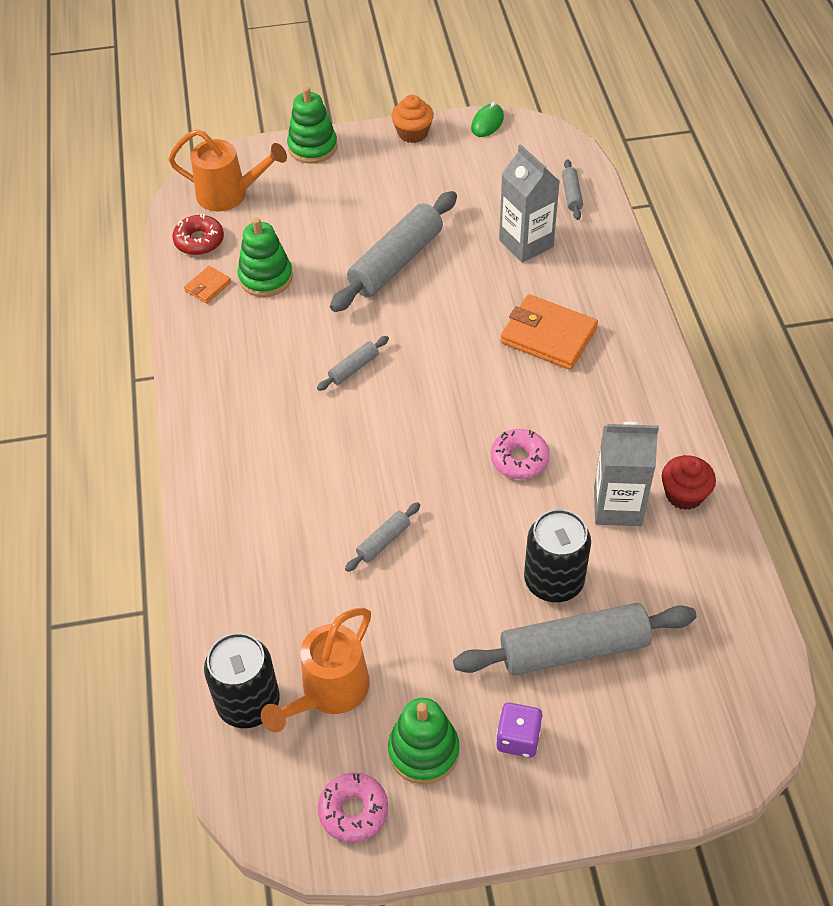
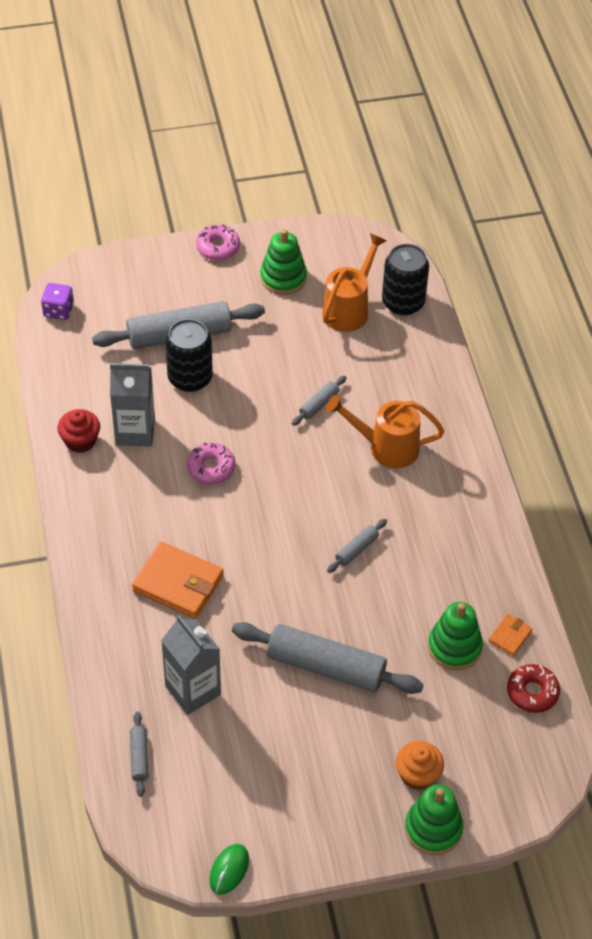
camera: 175 degrees right, 0 degrees up
(229, 195) = (514, 755): orange watering can -> orange watering can (386, 447)
(353, 811) = (326, 248): pink donut -> pink donut (218, 247)
(396, 262) = (326, 666): grey rolling pin -> grey rolling pin turned 75 degrees clockwise
(413, 133) = (317, 852): orange cupcake -> orange cupcake (418, 775)
(518, 738) = (221, 285): purple dice -> purple dice (58, 310)

